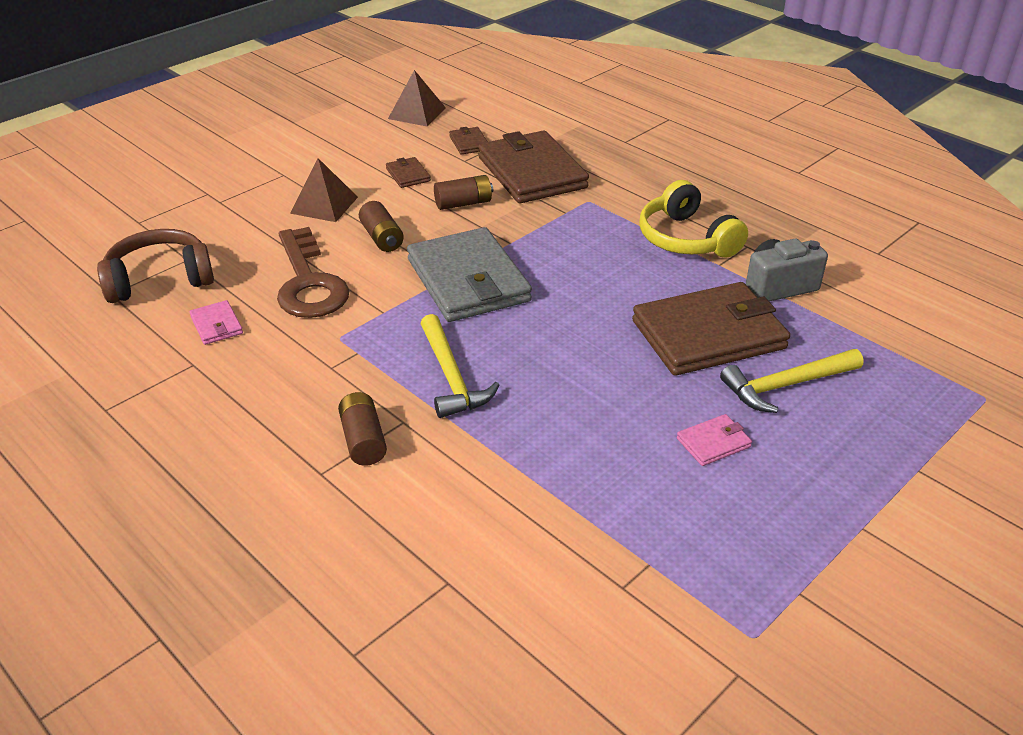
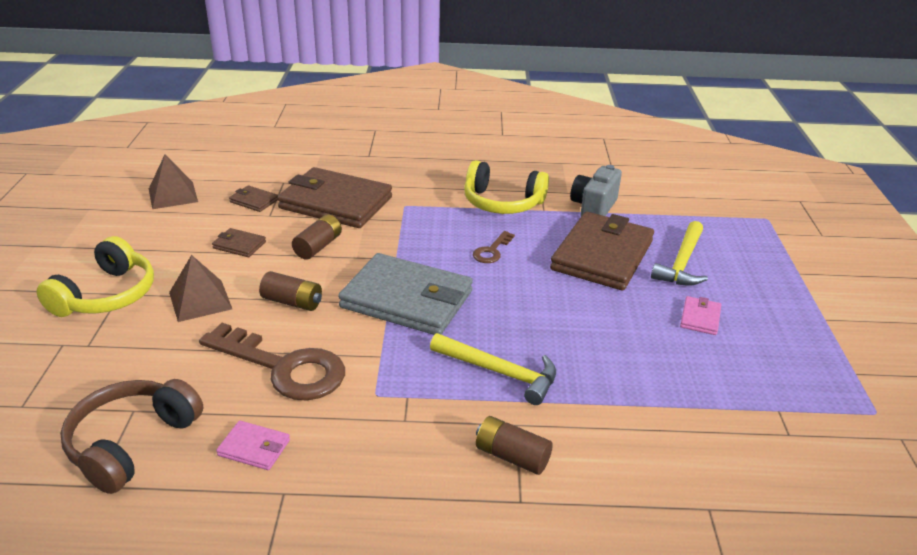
camera: 45 degrees left, 5 degrees down
(274, 172) = (107, 295): none -> yellow headphones
(604, 277) = (492, 251): none -> brown key

